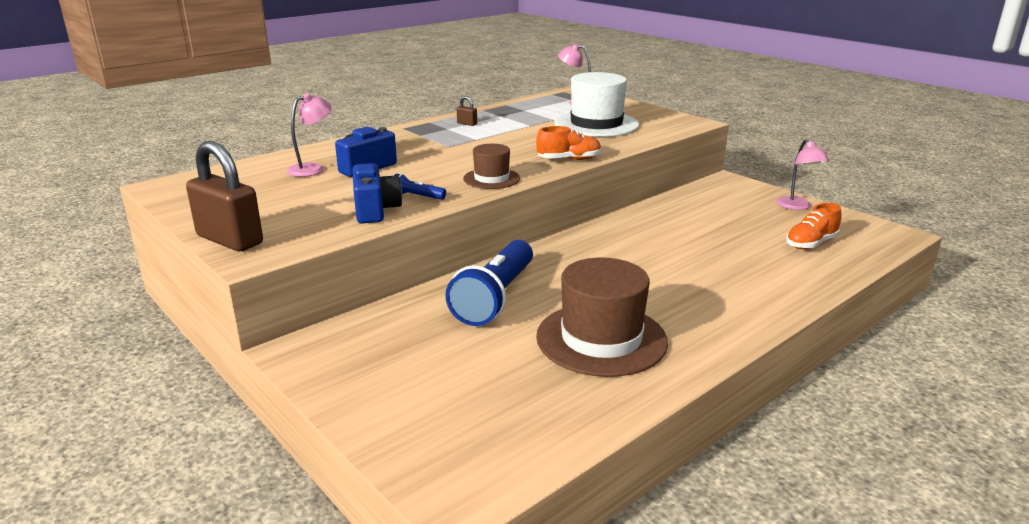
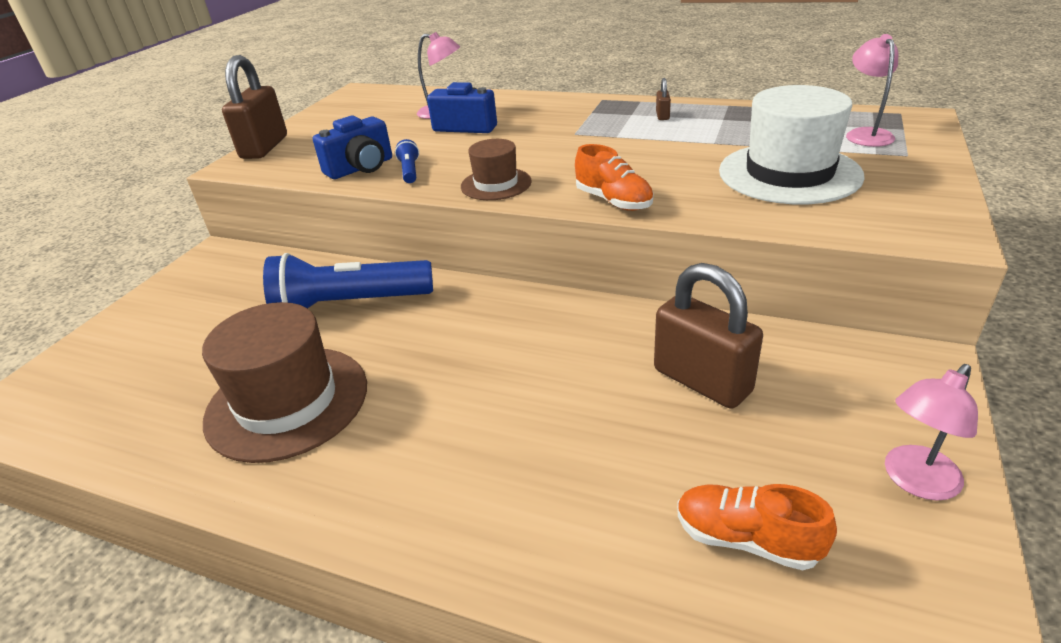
camera: 65 degrees right, 10 degrees up
(699, 221) = (702, 381): none -> brown padlock

